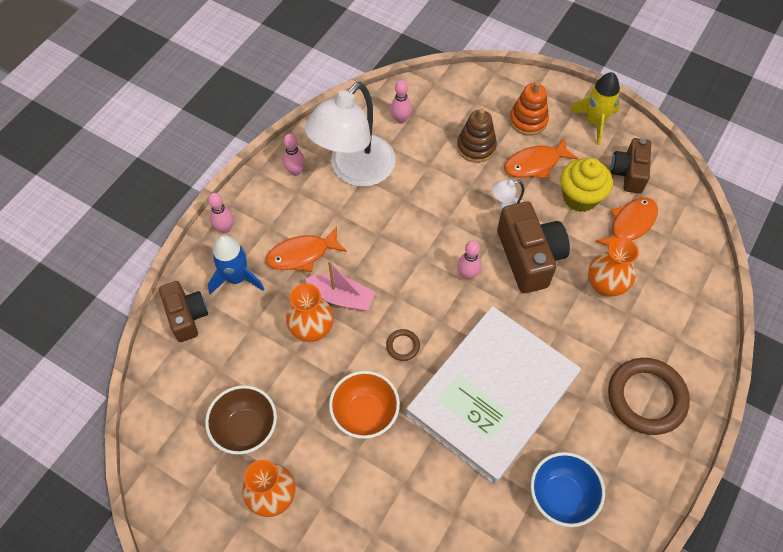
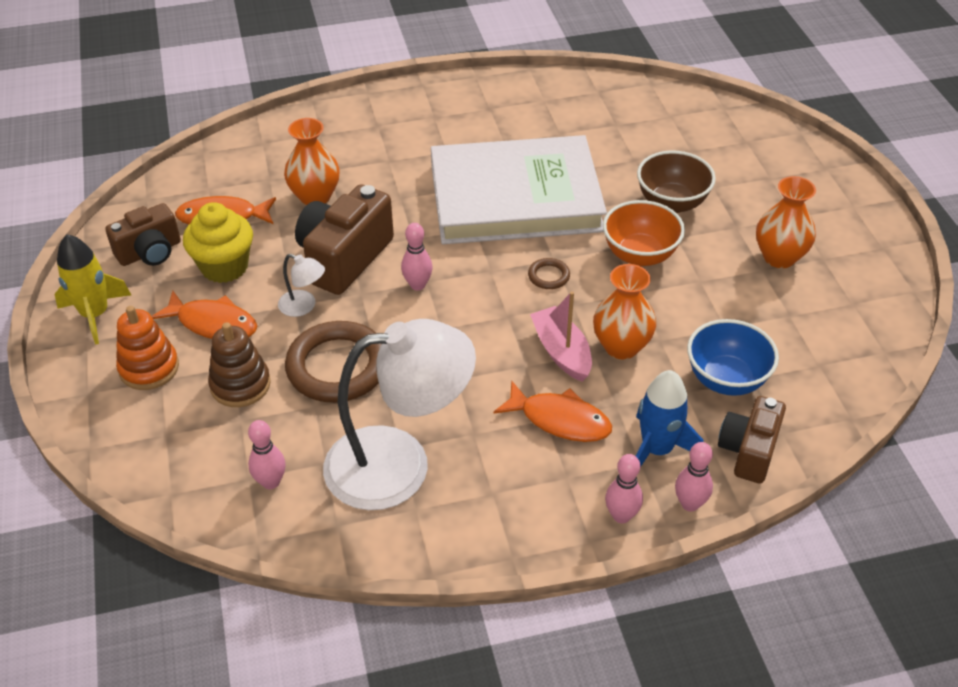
camera: 135 degrees left, 15 degrees down
(246, 429) = (764, 315): brown bowl -> brown bowl (671, 203)
(295, 171) = (467, 519): pink bowling pin -> pink bowling pin (690, 504)
(561, 496) = (542, 121): blue bowl -> blue bowl (726, 380)
(646, 398) = (400, 123): brown ring -> brown ring (337, 367)

